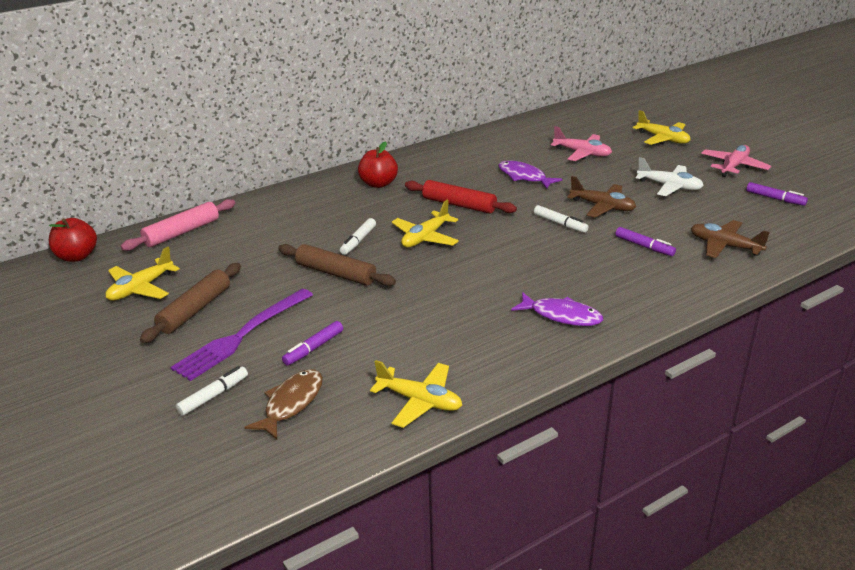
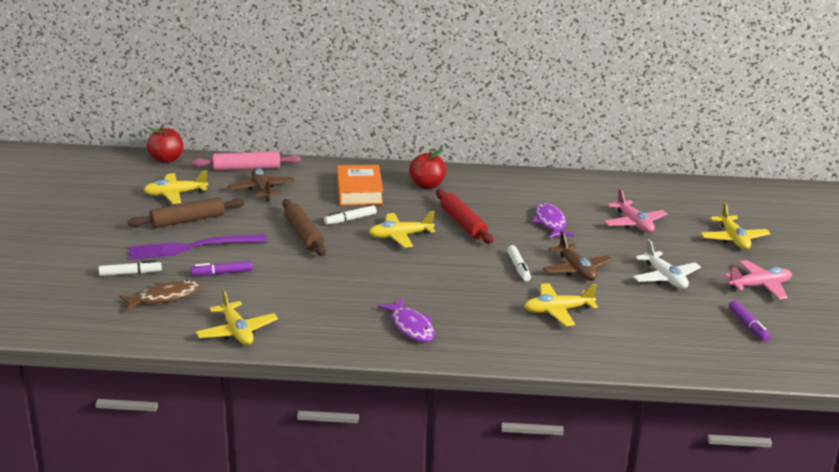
camera: 35 degrees right, 5 degrees down
(326, 212) = (359, 191): none -> orange book
(644, 246) = (558, 311): purple marker -> yellow plane
(724, 246) = (627, 339): brown plane -> brown plane (262, 190)

